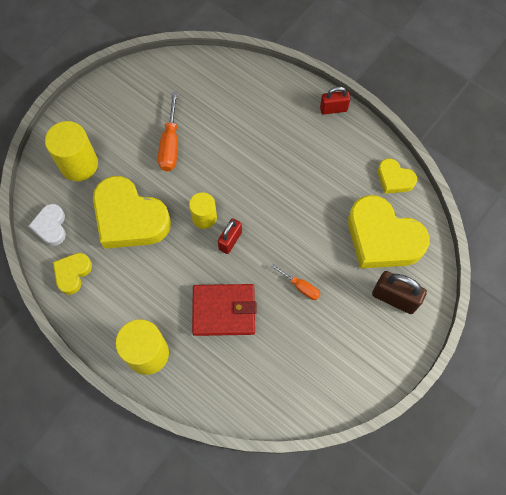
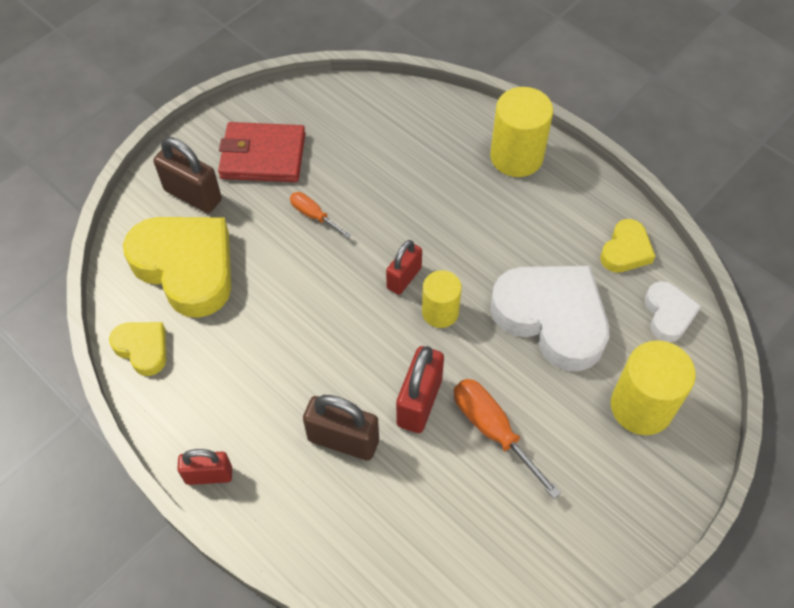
camera: 175 degrees left, 10 degrees down
(129, 218) = (552, 318): yellow heart -> white heart
(170, 144) = (493, 430): orange screwdriver -> orange screwdriver turned 45 degrees counterclockwise
(215, 158) = (419, 402): none -> red padlock
(224, 310) = (418, 195): red wallet -> red wallet (263, 156)
(259, 133) = (343, 440): none -> brown padlock

